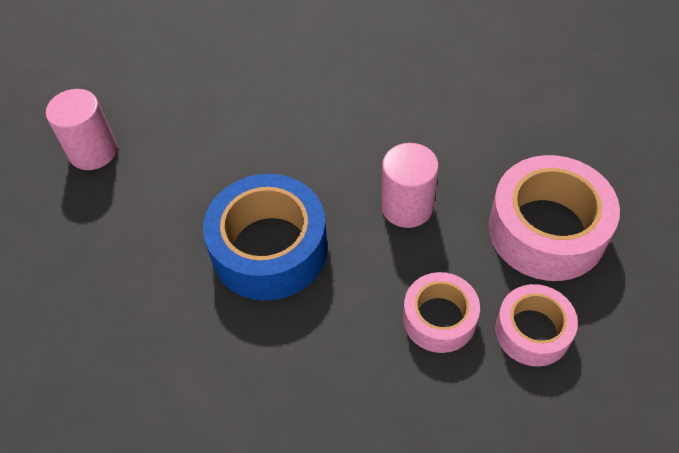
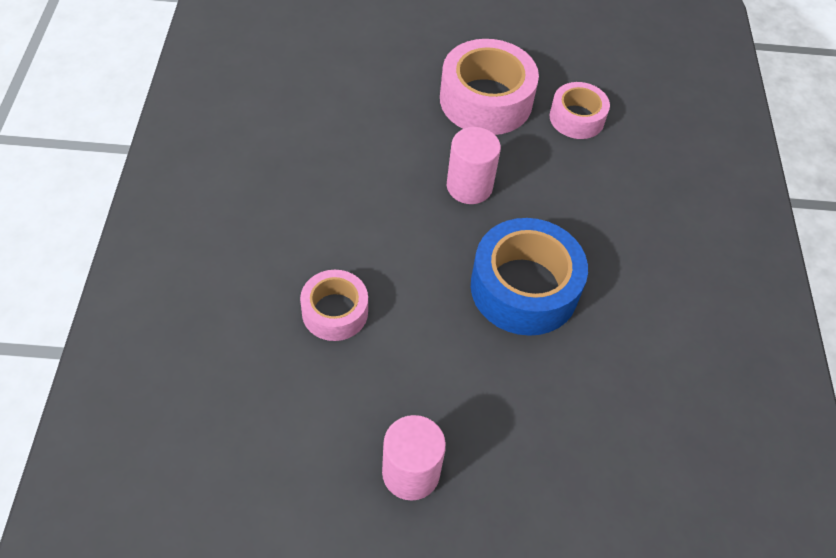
camera: 100 degrees left, 0 degrees up
(439, 319) = (575, 170): pink tape -> pink tape (335, 312)

